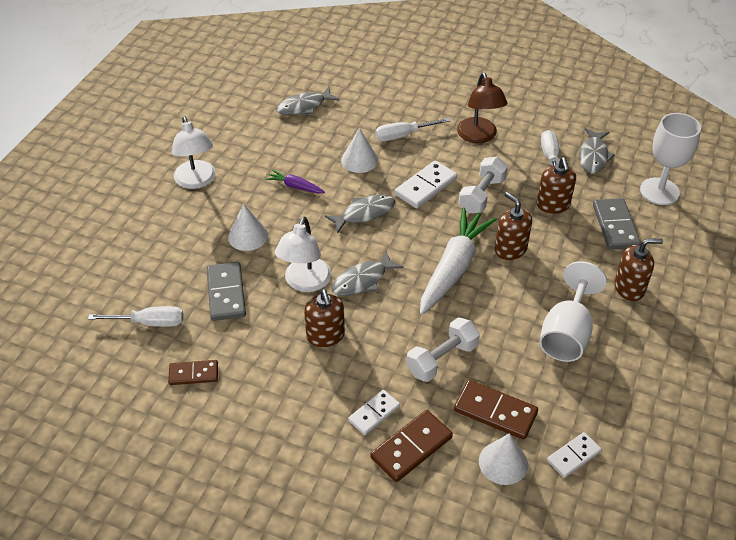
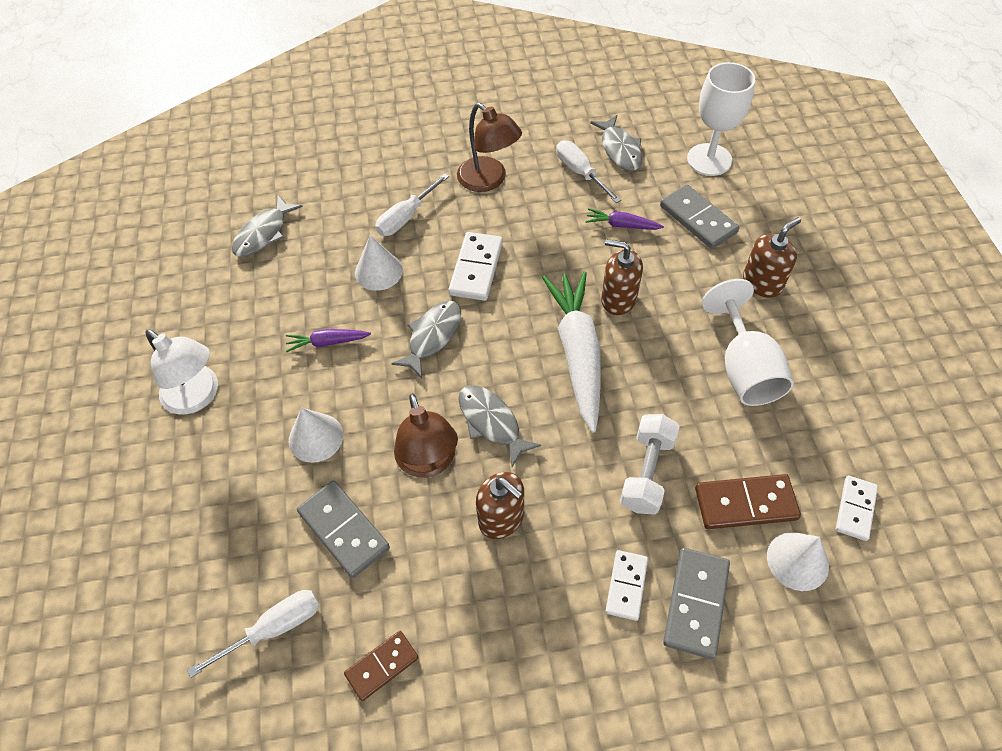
camera: 30 degrees left, 10 degrees up
(305, 283) = (428, 462): white lamp -> brown lamp
(362, 280) = (491, 422): grey fish -> grey fish turned 120 degrees clockwise
(411, 448) = (696, 603): brown domino -> grey domino
(482, 195) = (543, 249): white dumbbell -> none
(553, 205) = (622, 225): brown soap dispenser -> purple carrot

